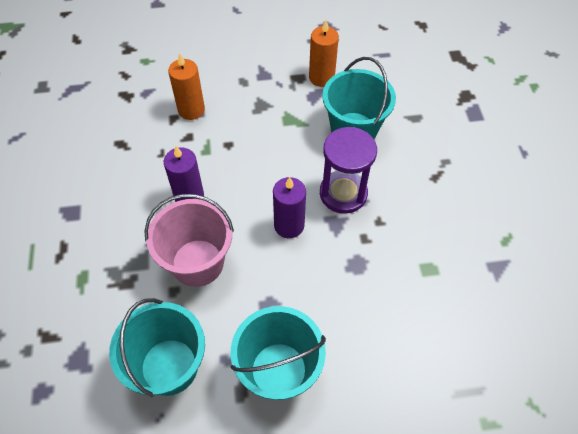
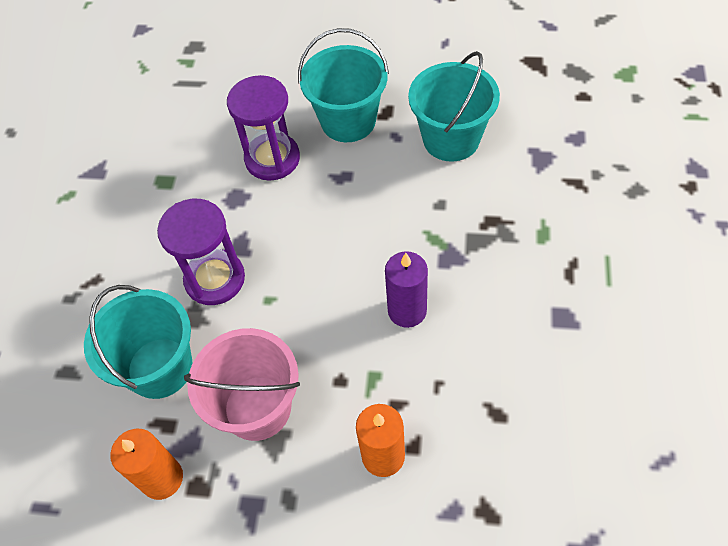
camera: 160 degrees left, 0 degrees up
(197, 262) = (409, 228): pink bucket -> pink bucket (257, 408)
(289, 225) = (294, 252): purple candle -> none
(339, 310) = (272, 159): none -> purple hourglass

